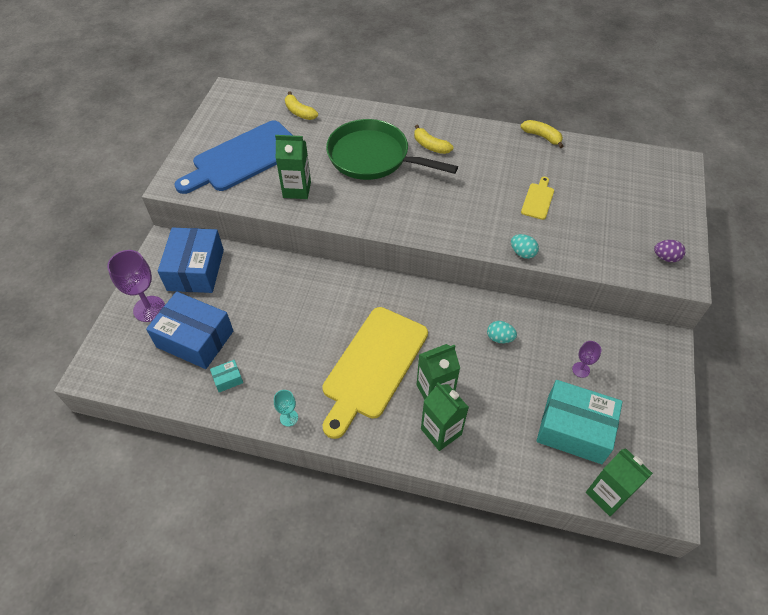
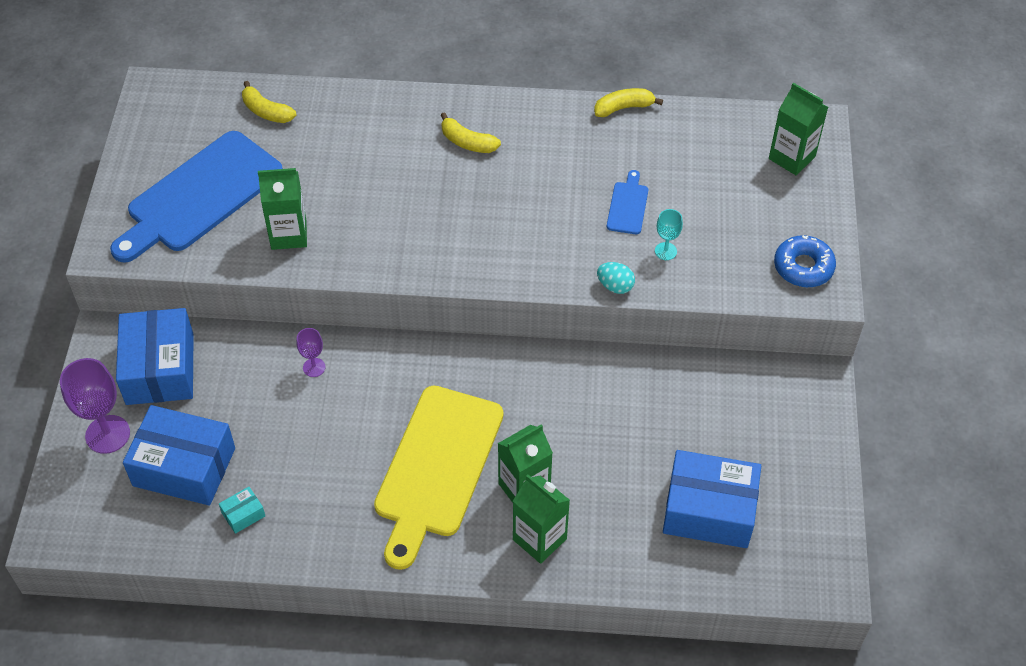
camera: 10 degrees left, 0 degrees up
(289, 418) = (337, 552): turquoise goblet -> turquoise goblet (665, 251)
(373, 157) = (388, 170): green pan -> none
(499, 338) = (600, 405): turquoise egg -> none
(538, 200) = (628, 205): yellow cutting board -> blue cutting board
(542, 137) = (624, 108): yellow banana -> yellow banana turned 45 degrees counterclockwise
(574, 429) = (709, 510): turquoise box -> blue box
(581, 370) = (711, 432): purple goblet -> purple goblet (314, 367)
(607, 494) = (756, 583): green carton -> green carton (792, 157)
(665, 257) = (803, 267): purple egg -> blue donut

